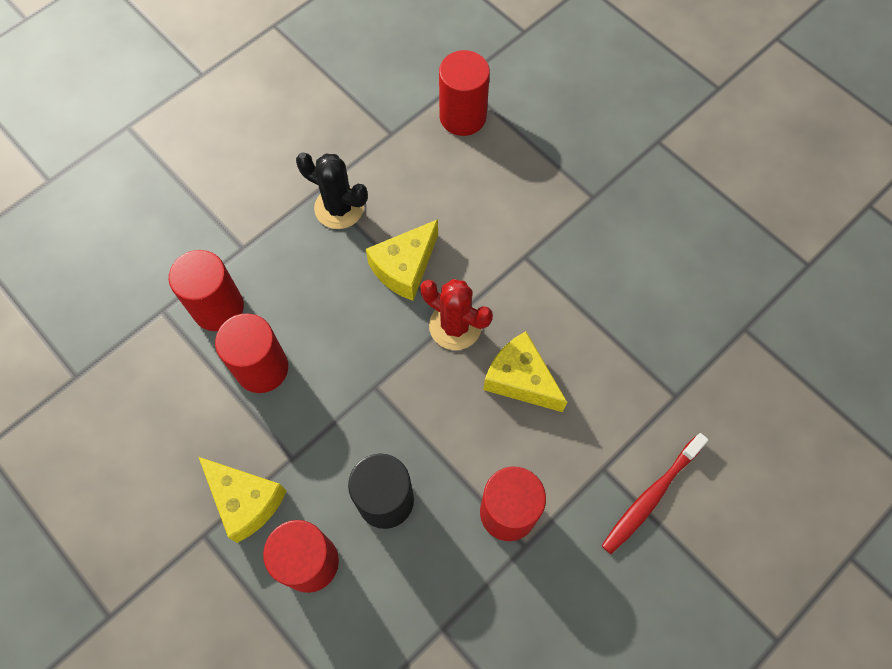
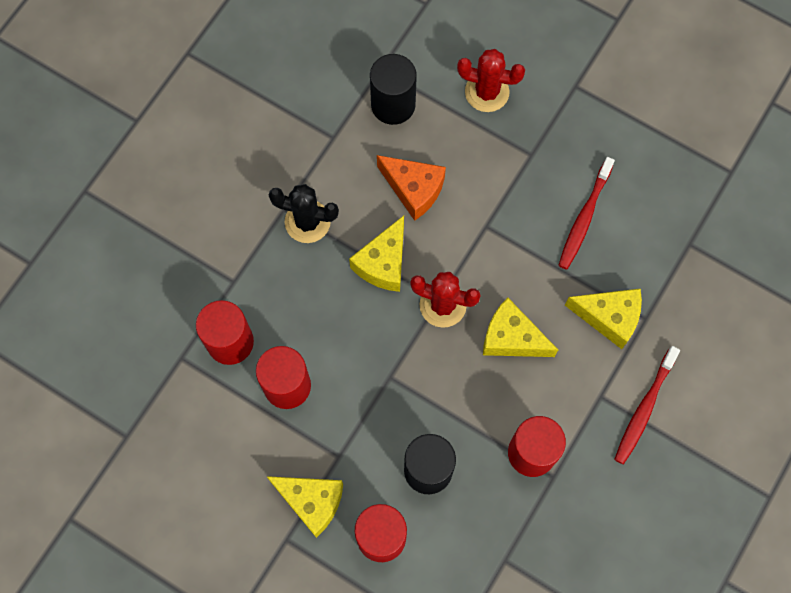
camera: 15 degrees left, 5 degrees up
(459, 202) = (414, 189): none -> orange cheese
(462, 117) = (393, 105): red cylinder -> black cylinder
(563, 126) = (487, 92): none -> red cactus
(634, 273) = (584, 217): none -> red toothbrush
(635, 385) = (609, 317): none -> yellow cheese

